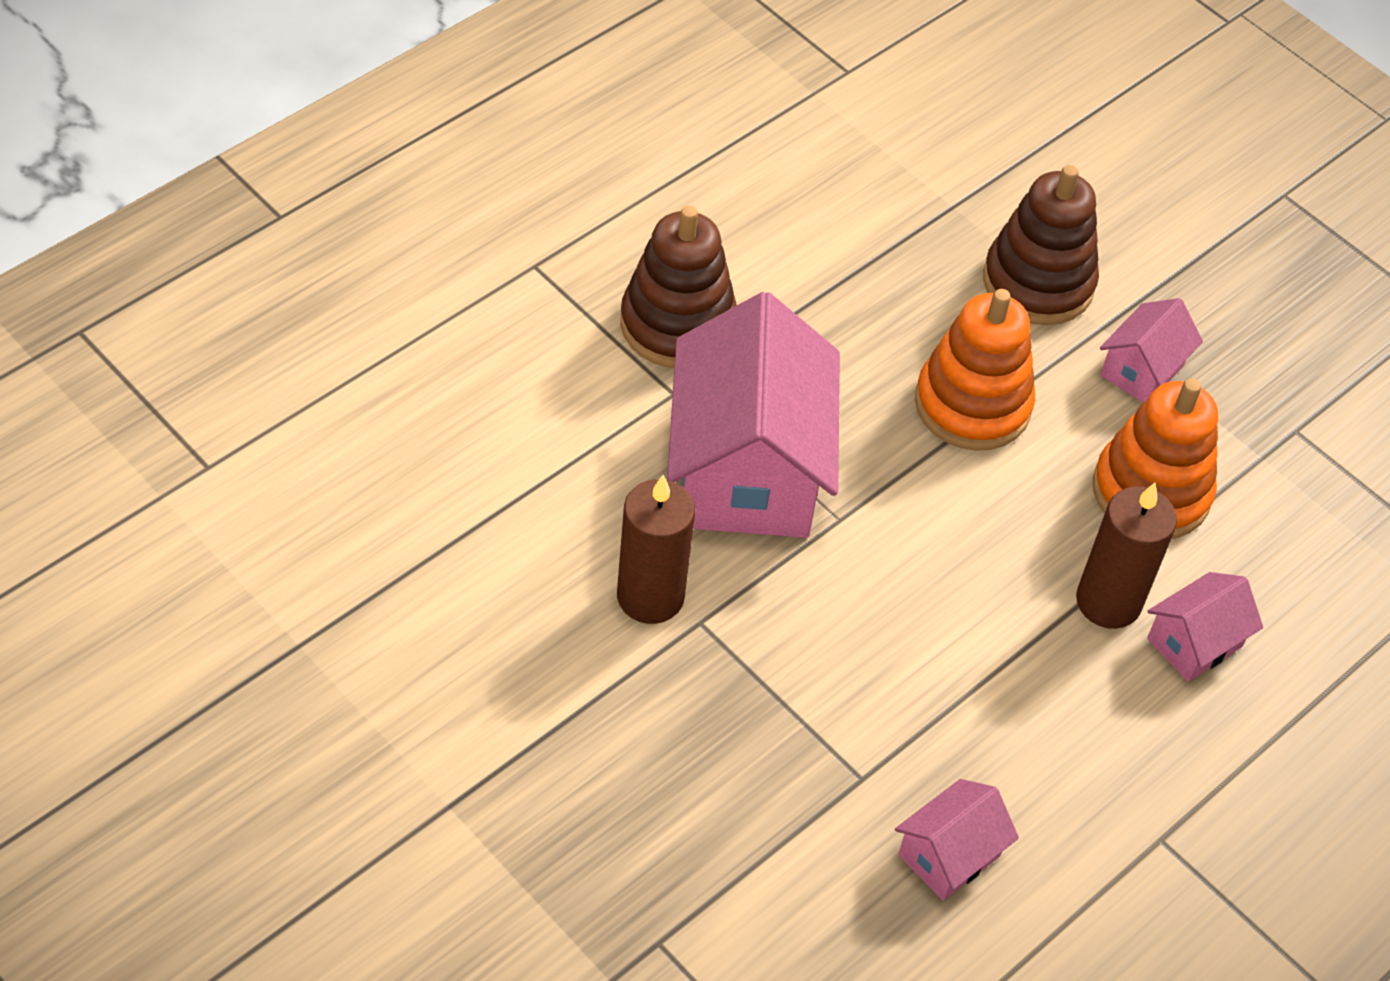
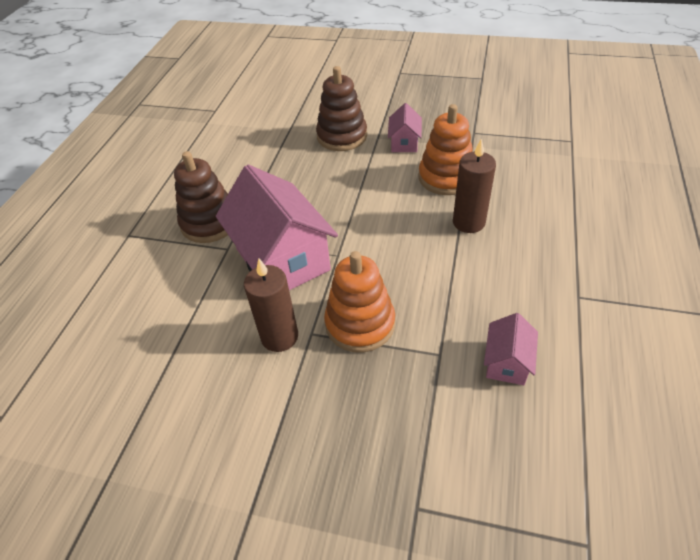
camera: 25 degrees left, 5 degrees down
(972, 405) = (354, 186): orange stacking toy -> orange stacking toy (360, 324)
(1194, 643) = (513, 217): pink house -> none

